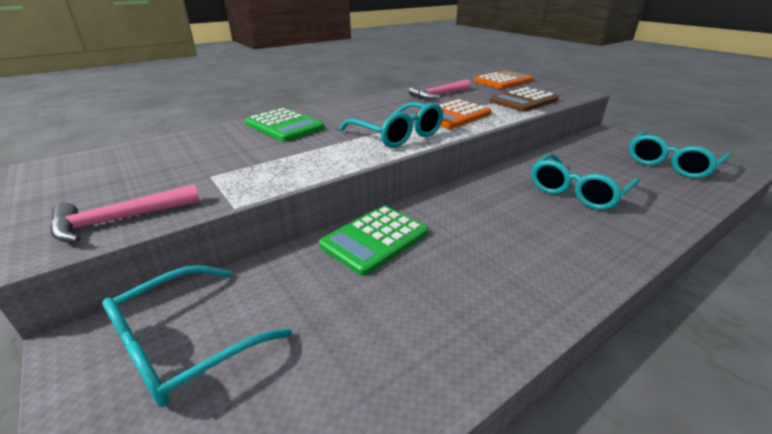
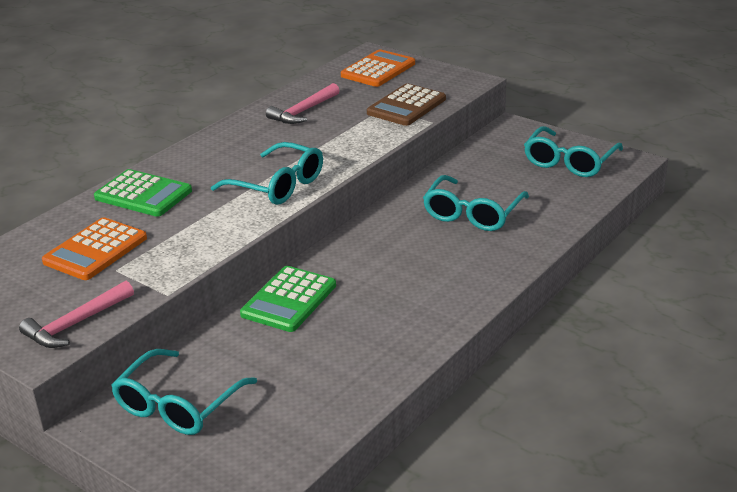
camera: 15 degrees left, 0 degrees up
(453, 115) = (330, 145): orange calculator -> orange calculator (95, 250)

